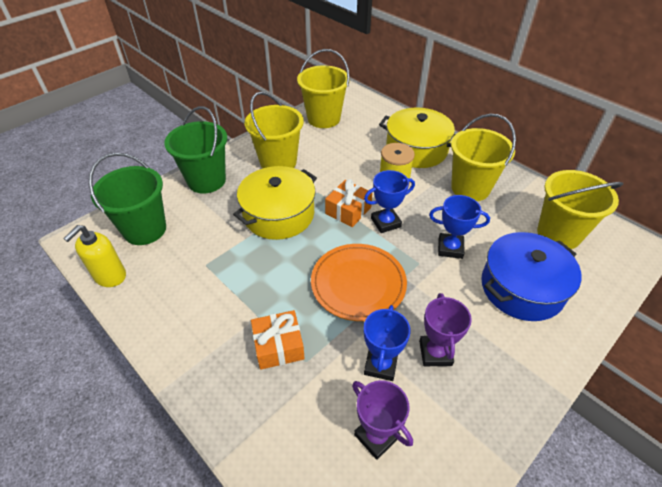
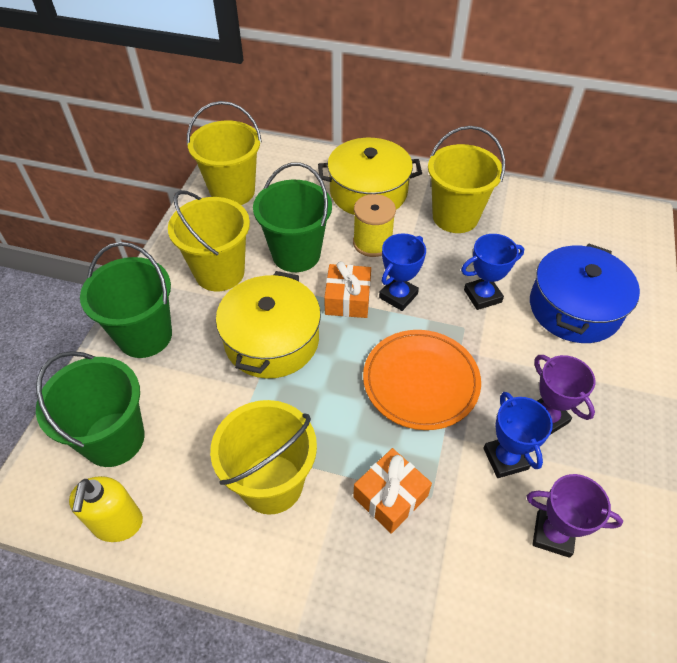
camera: 30 degrees left, 5 degrees up
(335, 170) = (296, 254): none -> green bucket
(558, 234) = (569, 234): yellow bucket -> yellow bucket (271, 484)

